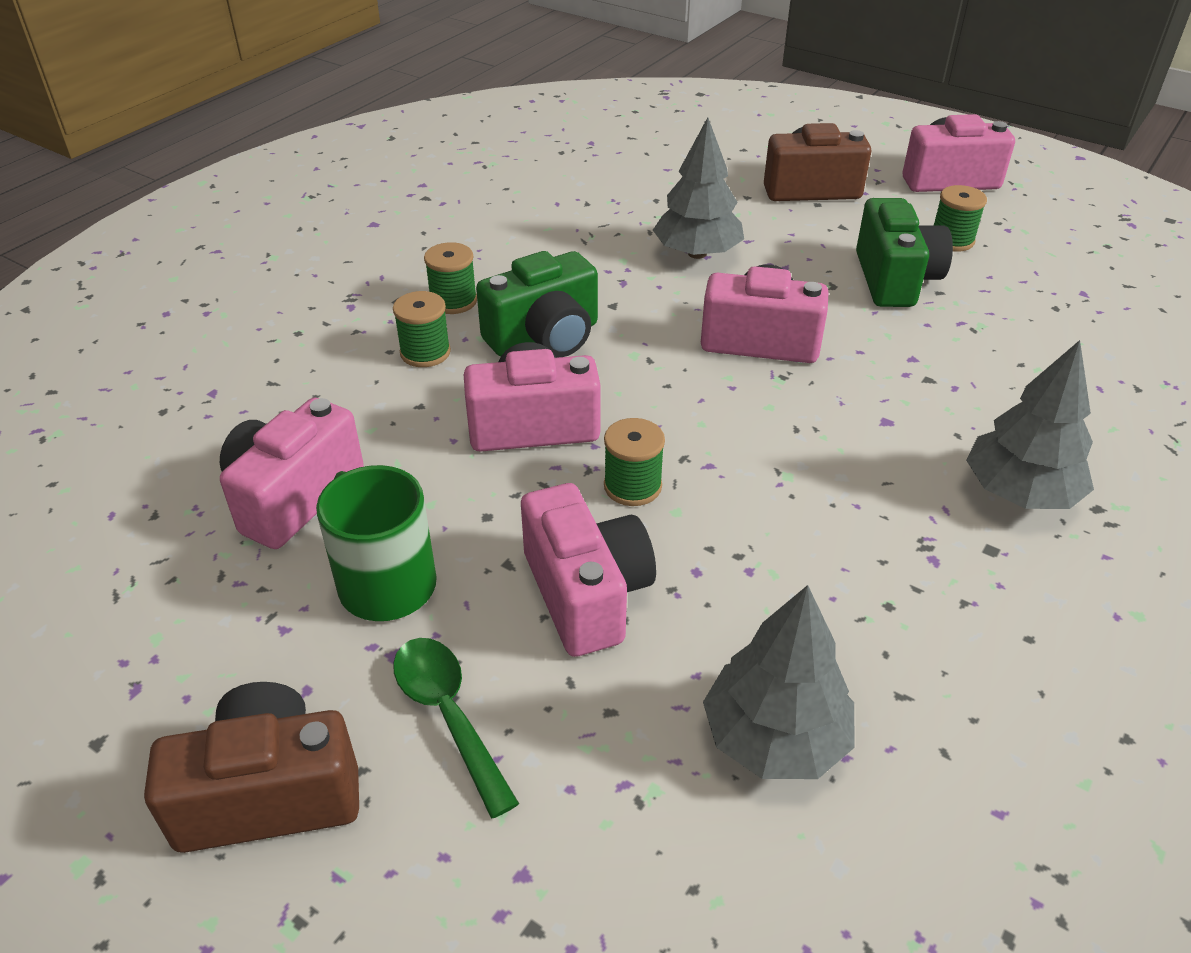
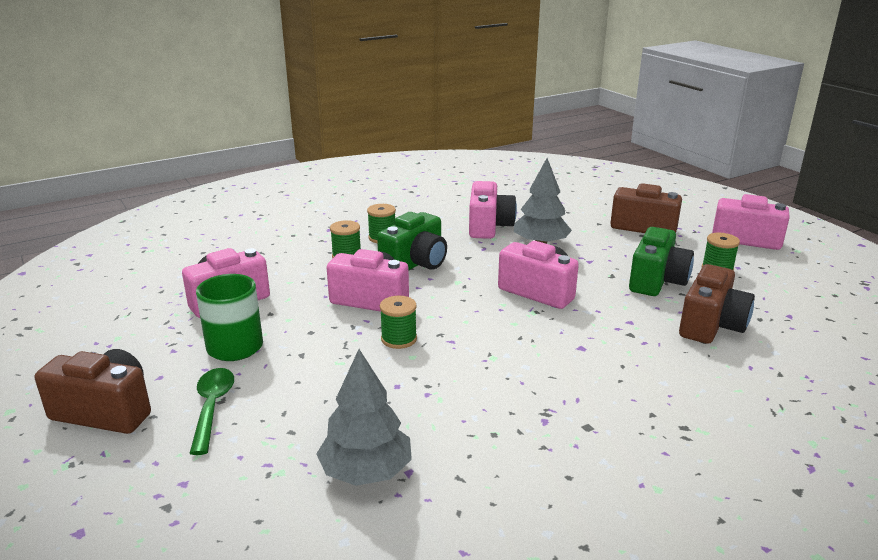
camera: 25 degrees right, 15 degrees down
(545, 337) = (415, 263): green camera -> green camera turned 45 degrees counterclockwise
(586, 593) = (328, 378): pink camera -> pink camera (489, 226)
(1011, 335) = (711, 325): none -> brown camera
(1019, 493) = (635, 404): grey tree -> none

